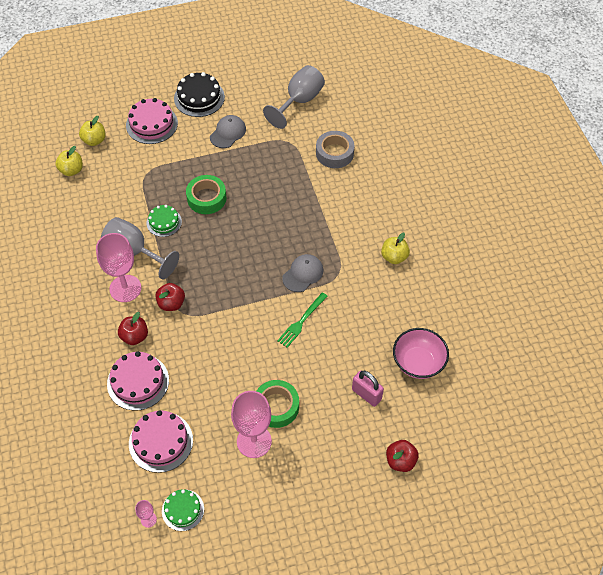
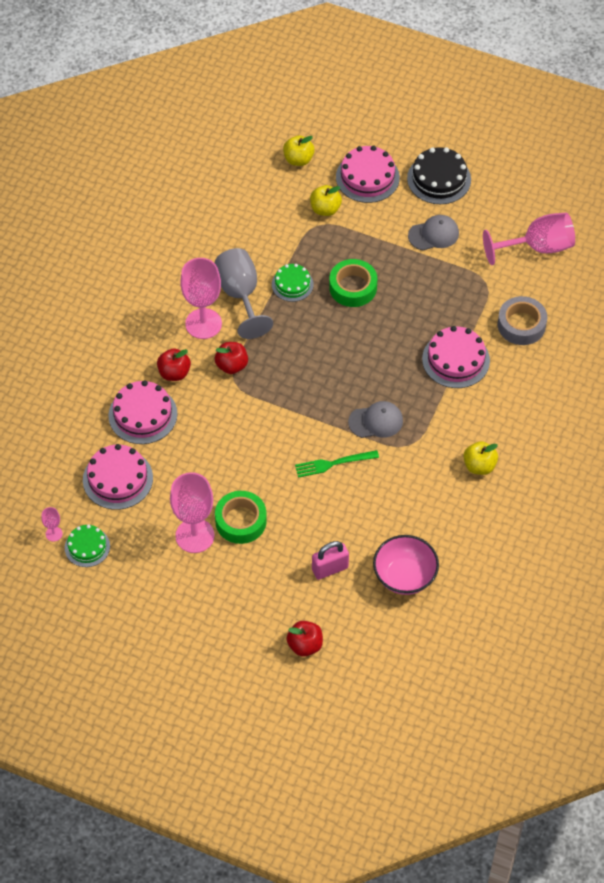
camera: 40 degrees right, 0 degrees up
(71, 170) = (252, 176): yellow apple -> yellow apple (325, 209)
(299, 101) = (538, 247): grey goblet -> pink goblet
(315, 200) = (456, 359): none -> pink cake
(366, 394) = (330, 569): pink padlock -> pink padlock turned 75 degrees clockwise

